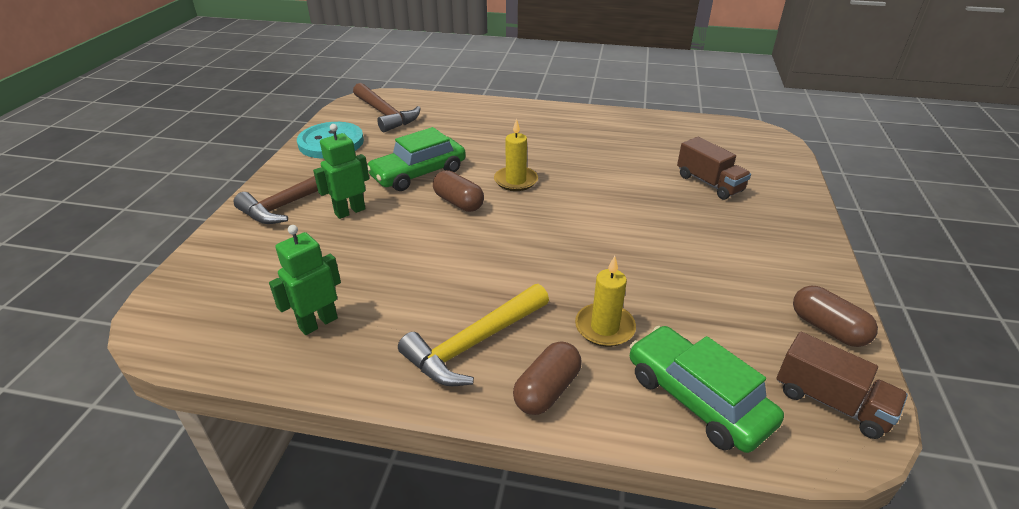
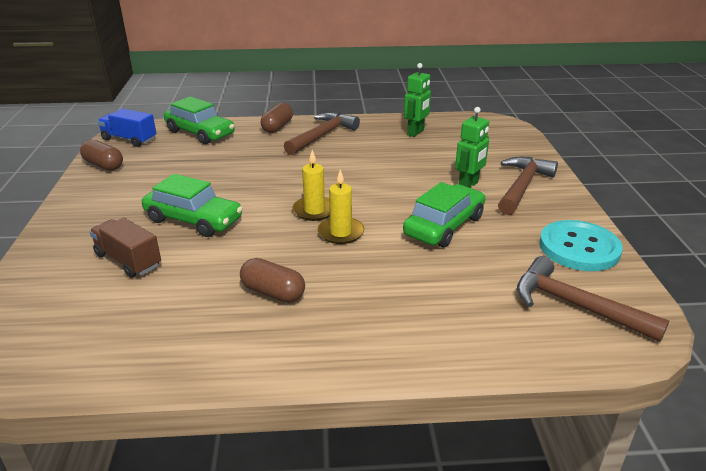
camera: 165 degrees right, 5 degrees down
(458, 202) = (383, 205): brown capsule -> brown capsule (273, 292)
(474, 344) = (322, 136): yellow hammer -> brown hammer
(604, 327) = (247, 150): yellow candle -> yellow candle (314, 210)
(660, 214) = (194, 220): none -> green car
(831, 402) = (129, 139): brown truck -> blue truck

